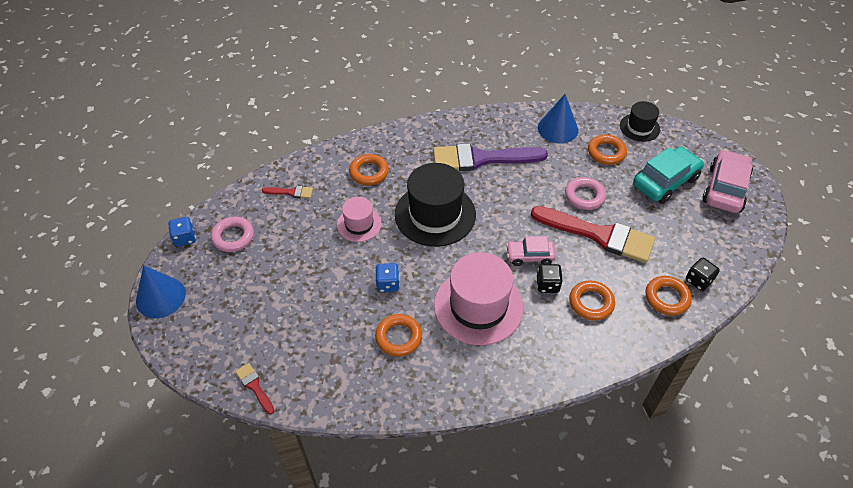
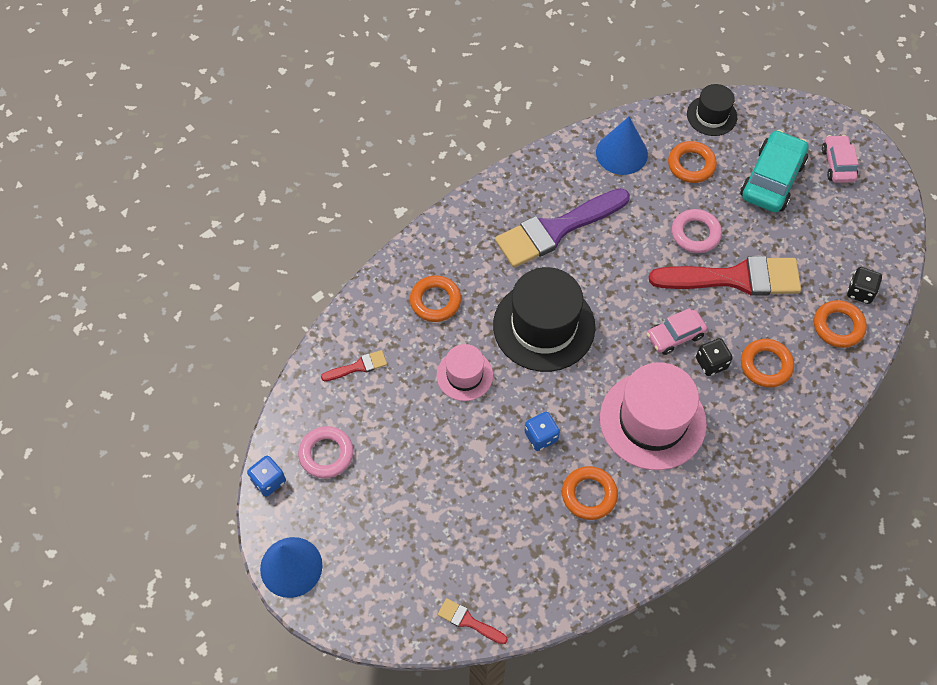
camera: 25 degrees left, 10 degrees up
(725, 189) = (837, 164): pink car -> pink car, size x0.61

